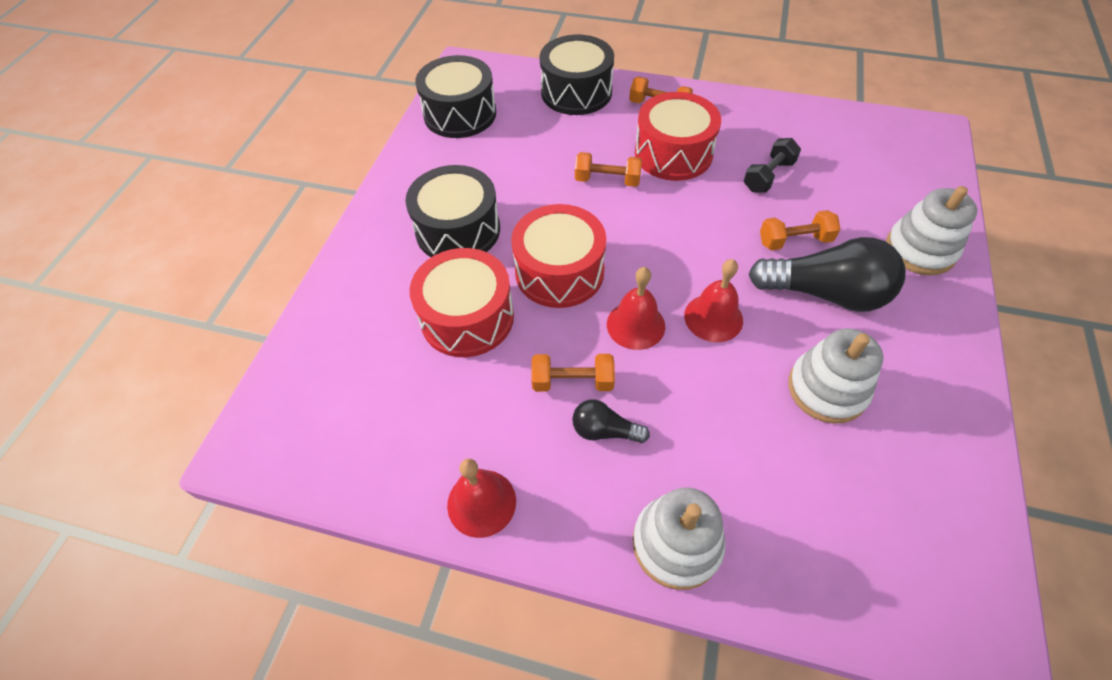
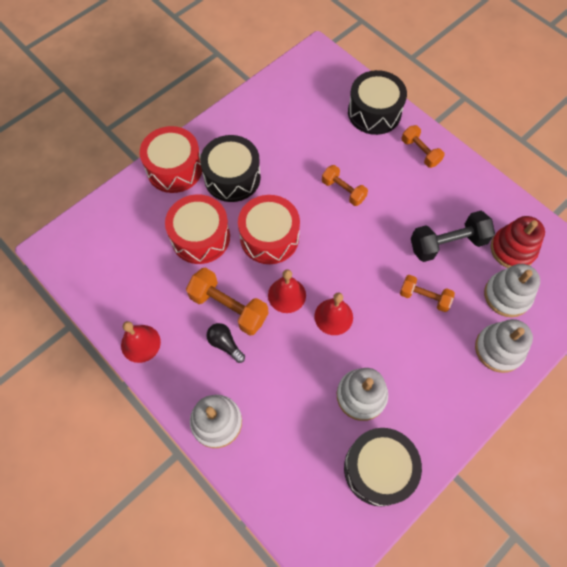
camera: 30 degrees right, 10 degrees up
(460, 114) = (289, 92): black drum -> black drum (378, 469)
(572, 381) = (229, 307): orange dumbbell -> orange dumbbell, size x1.57
(673, 153) = (400, 193): red drum -> red drum (174, 168)
(768, 176) = (447, 244): black dumbbell -> black dumbbell, size x1.57
(825, 293) = (412, 341): black light bulb -> none
(837, 149) = (512, 249): none -> red stacking toy
(875, 194) = (507, 295): none -> white stacking toy

